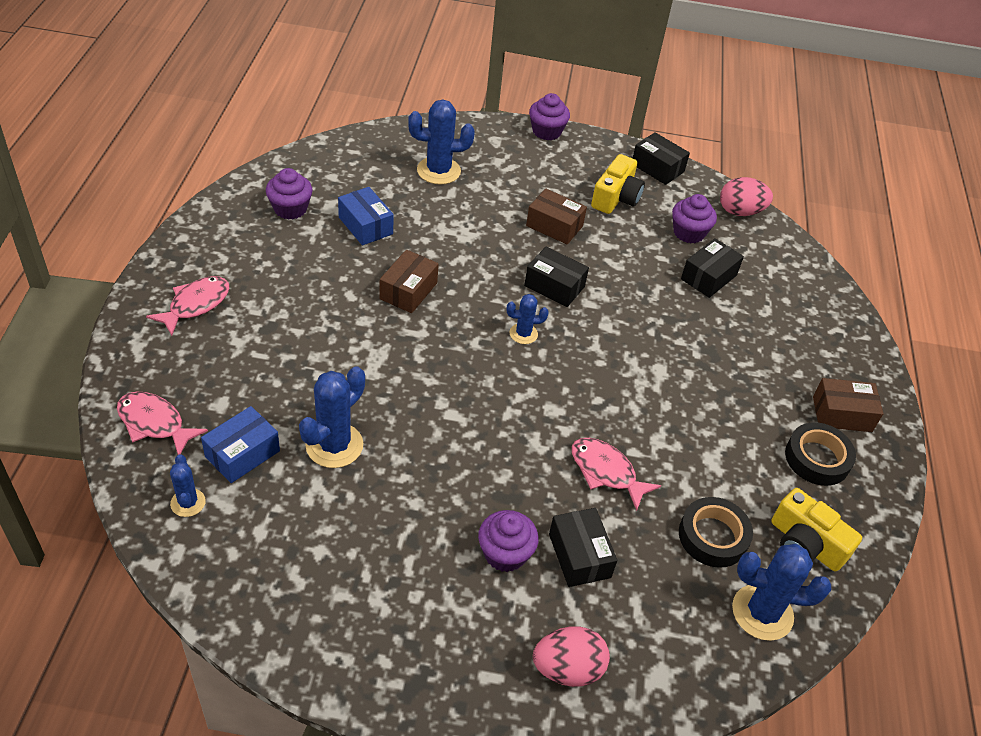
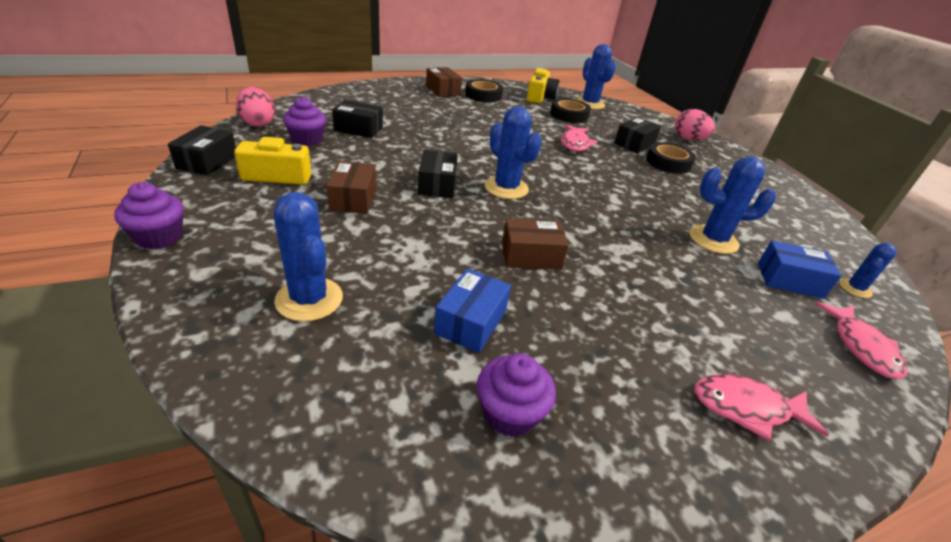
camera: 120 degrees left, 10 degrees down
(505, 553) = (668, 163): purple cupcake -> black tape
(523, 334) = (506, 188): blue cactus -> blue cactus, size x1.77

